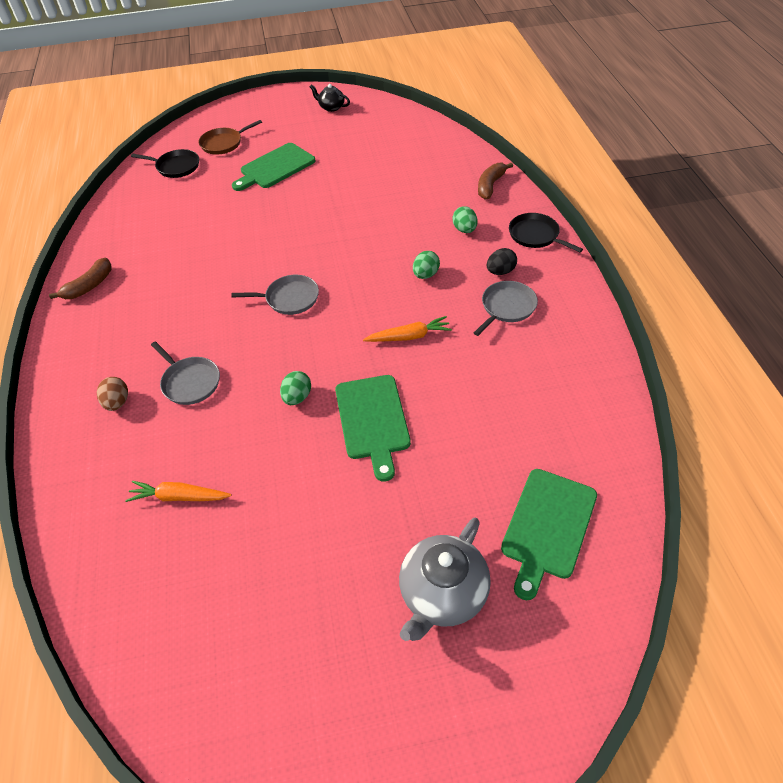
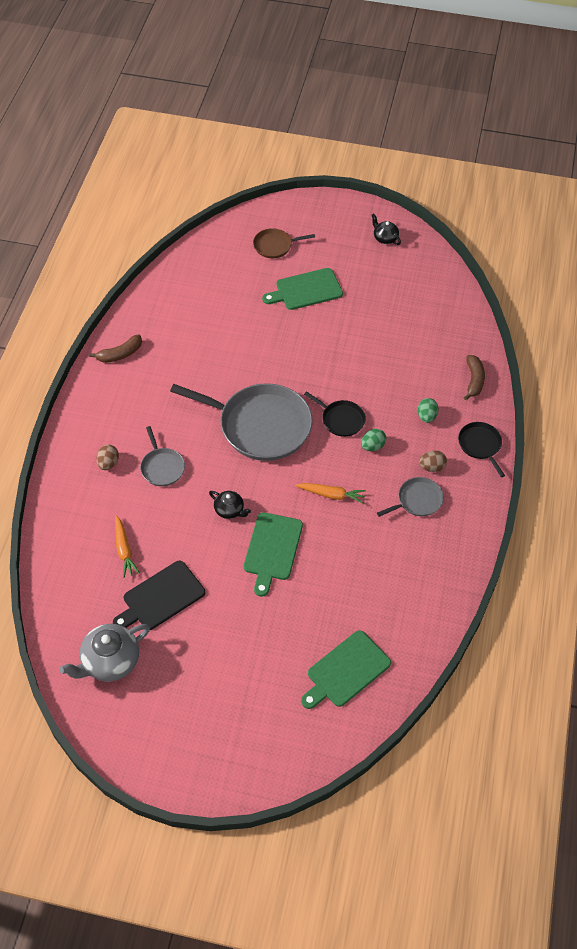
camera: 20 degrees right, 5 degrees up
(176, 167) = (226, 257): black pan -> black pan (341, 419)
(179, 497) = (124, 550): orange carrot -> orange carrot turned 135 degrees counterclockwise
(256, 537) = (161, 597): none -> black cutting board
(289, 298) = (260, 425): grey pan -> grey pan, size x2.11
(297, 397) = (229, 510): green egg -> black teapot
(442, 594) = (257, 682): grey teapot -> grey teapot (110, 661)
(490, 185) = (474, 380): brown banana -> brown banana turned 135 degrees clockwise
(500, 271) = (431, 467): black egg -> brown egg

